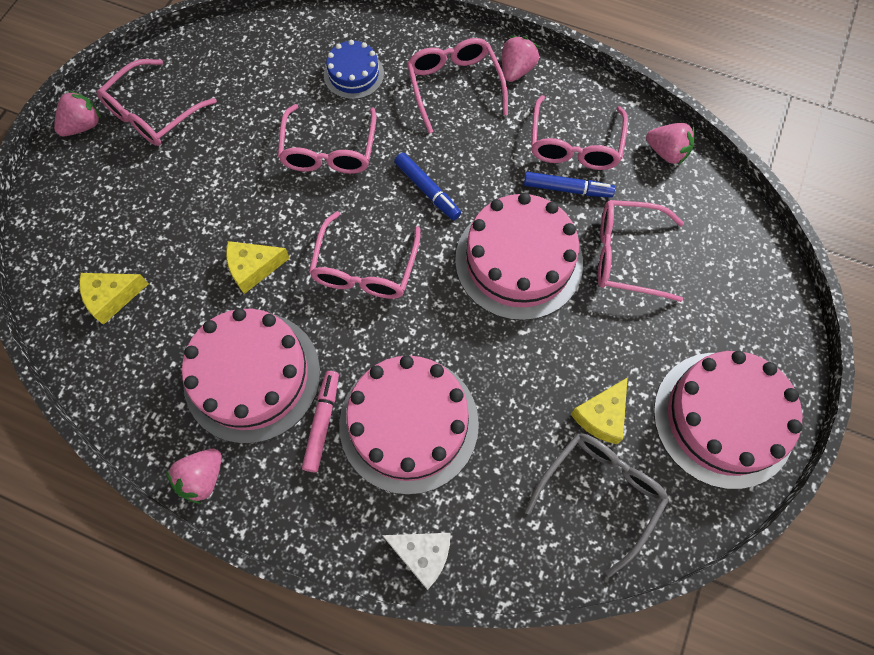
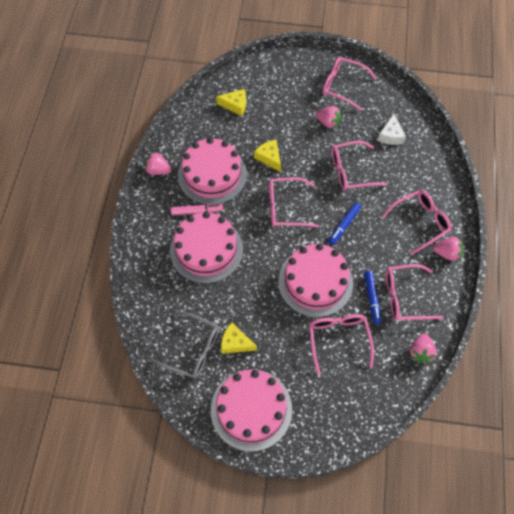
camera: 75 degrees right, 5 degrees down
(83, 125) = (324, 60): pink strawberry -> pink strawberry (328, 122)
(112, 297) = (235, 105): yellow cheese -> yellow cheese turned 135 degrees clockwise
(354, 74) = (406, 169): blue cake -> none
(422, 554) = (143, 272): white cheese -> white cheese (390, 135)

